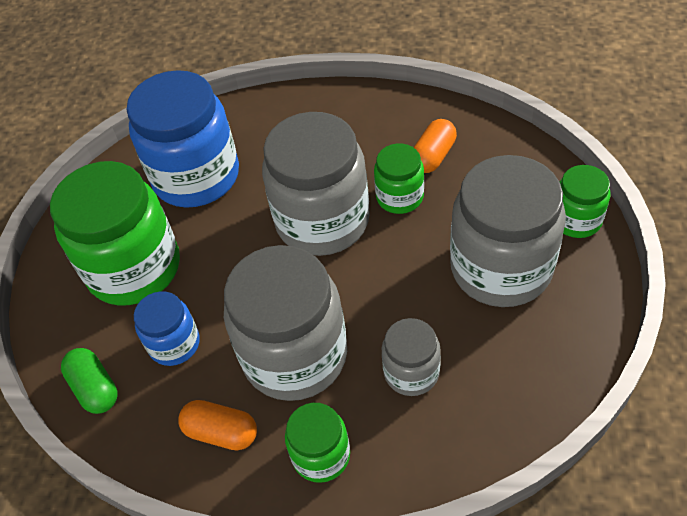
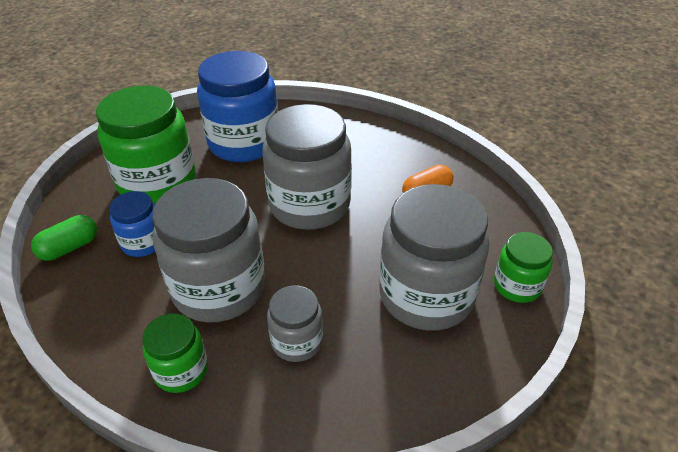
camera: 20 degrees right, 10 degrees down
(95, 388) = (69, 248): green capsule -> green capsule turned 60 degrees clockwise
(221, 432) = (125, 317): orange capsule -> none
(399, 197) = (380, 211): green jar -> none

